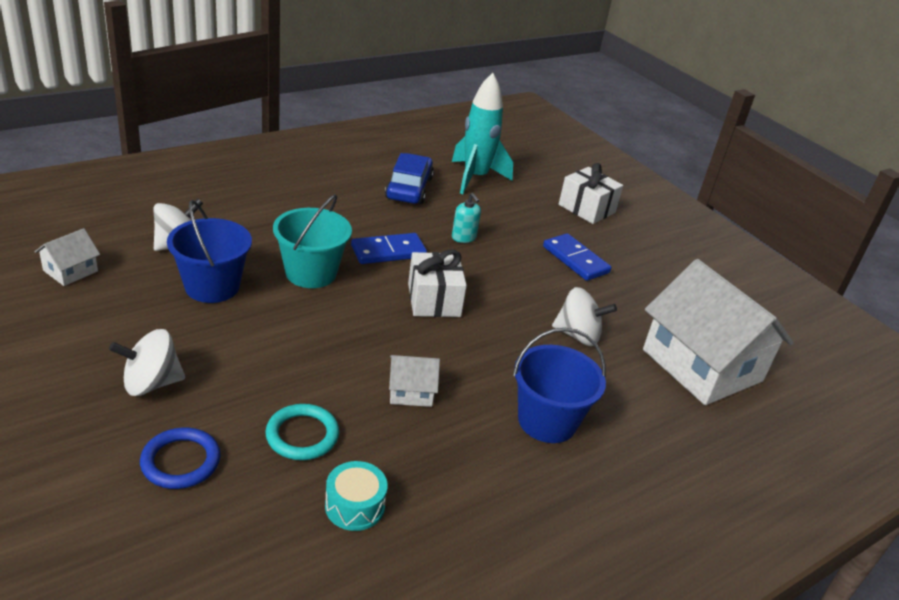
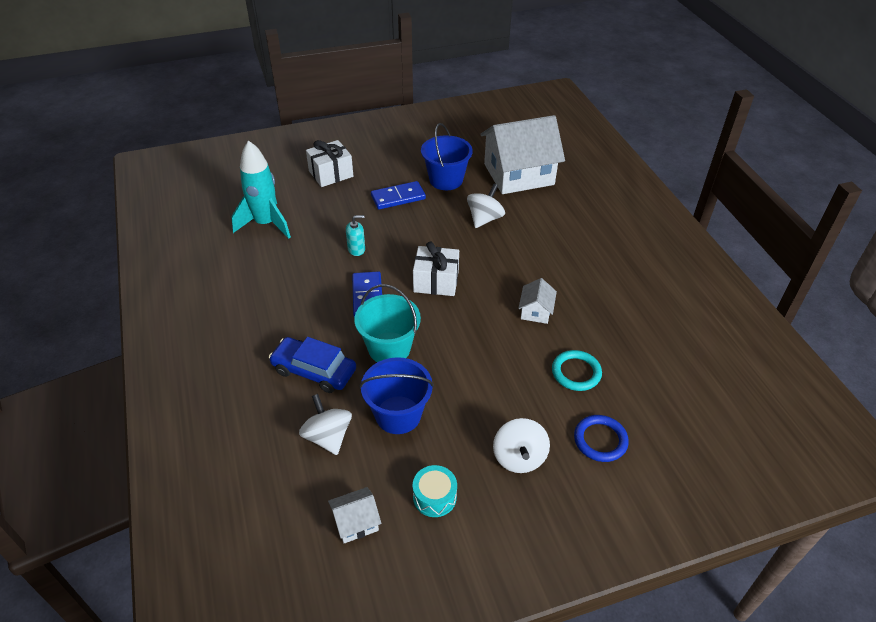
camera: 70 degrees left, 10 degrees up
(70, 271) = (356, 522): white house -> white house turned 75 degrees counterclockwise
(355, 506) = (636, 353): turquoise drum -> turquoise drum (434, 497)
(409, 188) = (271, 268): blue car -> blue car (314, 371)
(547, 421) = (565, 253): blue bucket -> blue bucket (446, 180)

